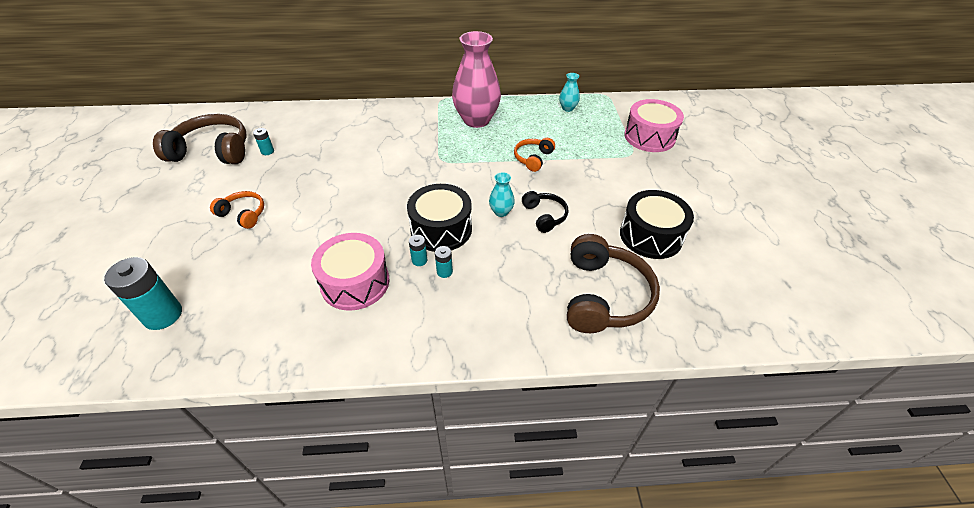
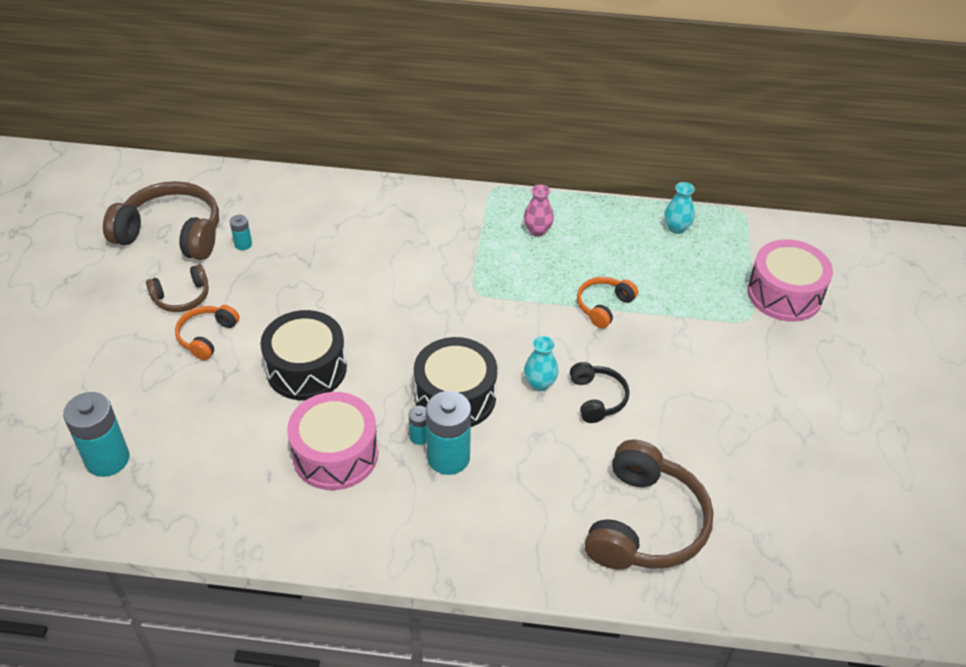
camera: 10 degrees right, 0 degrees up
(222, 190) = (182, 297): none -> brown headphones
(243, 214) = (206, 336): orange headphones -> orange headphones turned 105 degrees counterclockwise
(444, 272) = (448, 457): turquoise battery -> turquoise battery, size x2.09
(476, 120) = (537, 231): pink vase -> pink vase, size x0.44
(651, 235) = (734, 450): black drum -> black drum (306, 369)

